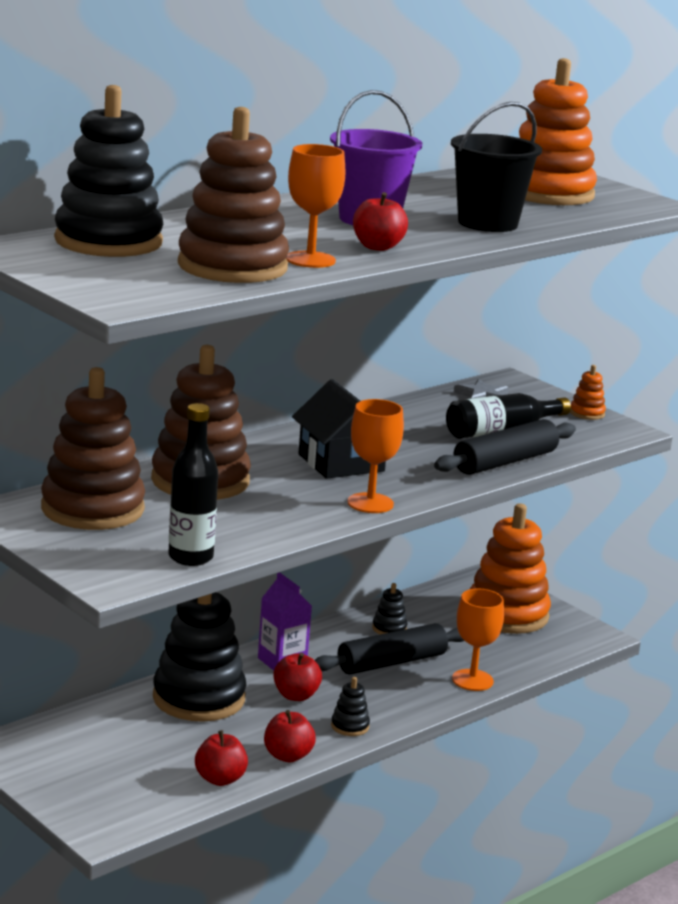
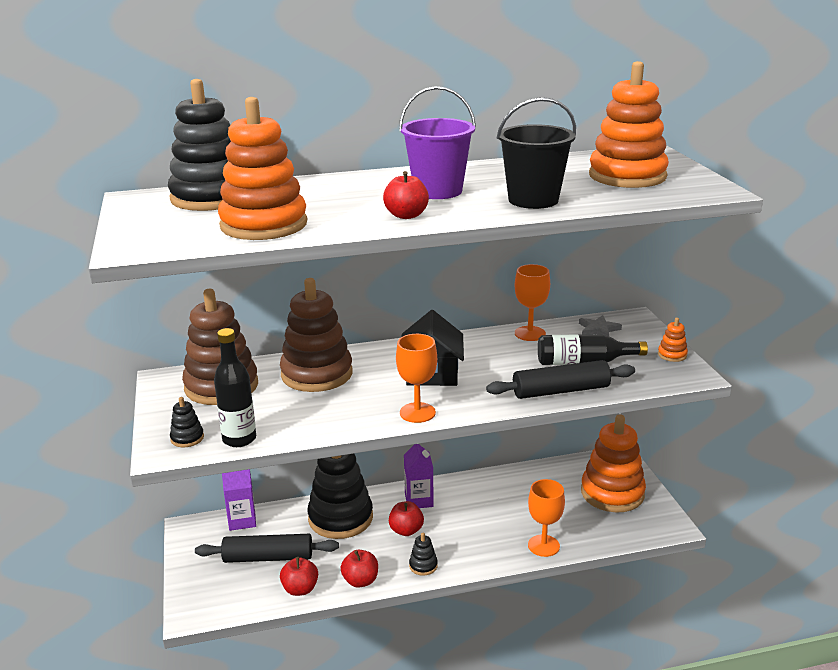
camera: 30 degrees right, 5 degrees up
(66, 725) = (242, 520): none -> purple carton
(232, 266) = (264, 225): brown stacking toy -> orange stacking toy
(310, 260) = (333, 223): orange goblet -> orange goblet (530, 333)
(389, 628) = (514, 488): black stacking toy -> black stacking toy (187, 438)
(391, 662) = (495, 517): black rolling pin -> black rolling pin (268, 557)

